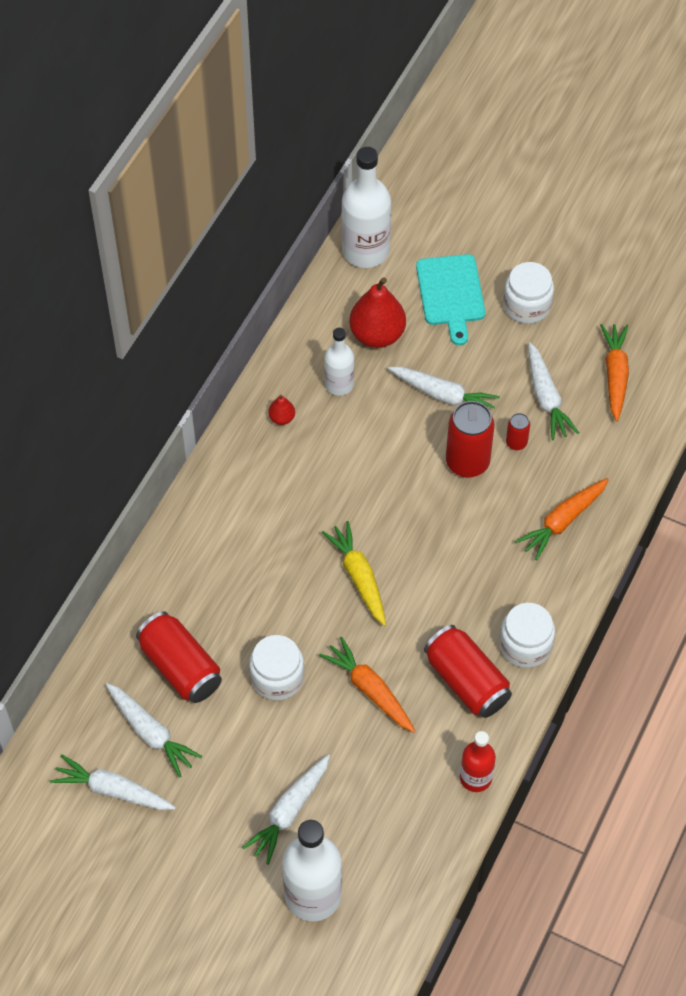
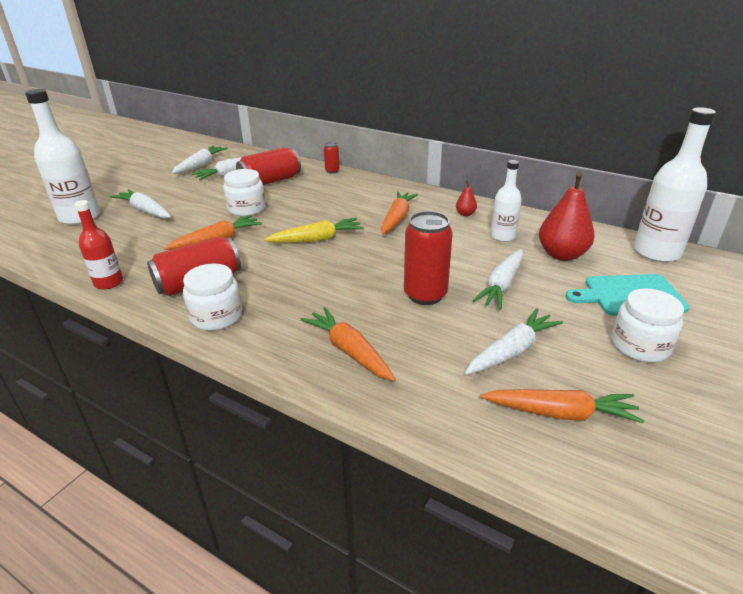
camera: 95 degrees right, 25 degrees down
(298, 493) = (397, 218): none -> orange carrot
(516, 443) = (449, 326): red can -> red can (332, 171)
(546, 398) = (512, 351): white carrot -> white carrot turned 150 degrees clockwise

